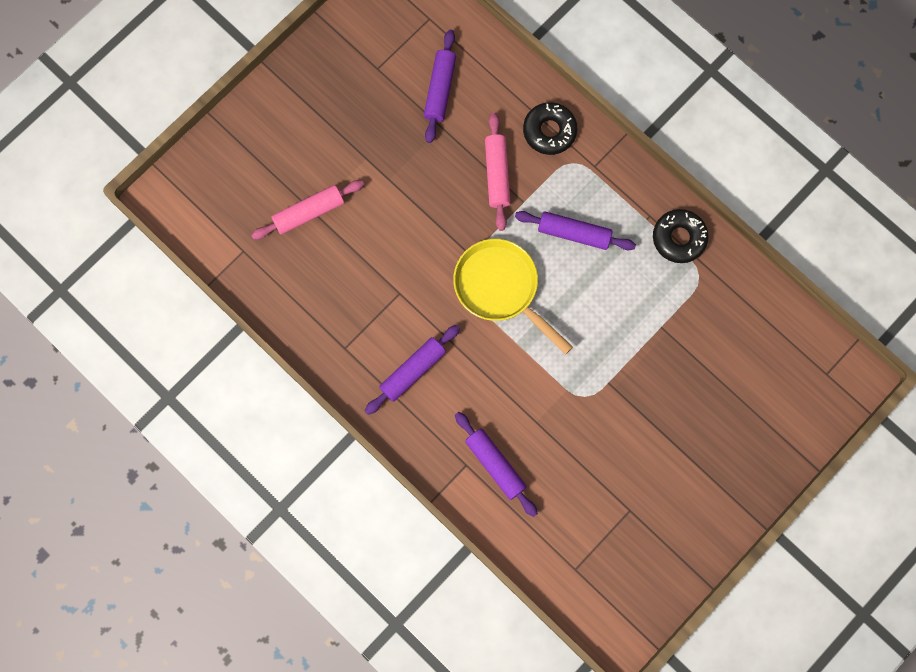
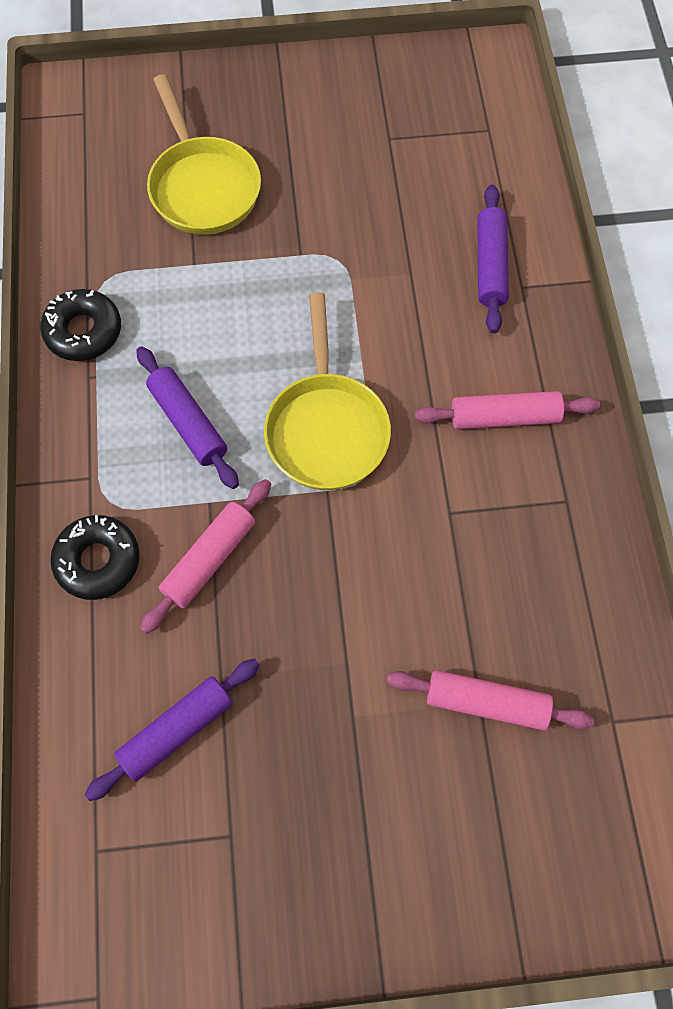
camera: 140 degrees left, 10 degrees down
(413, 371) = (504, 417): purple rolling pin -> pink rolling pin
(706, 381) = (202, 186): none -> yellow pan

